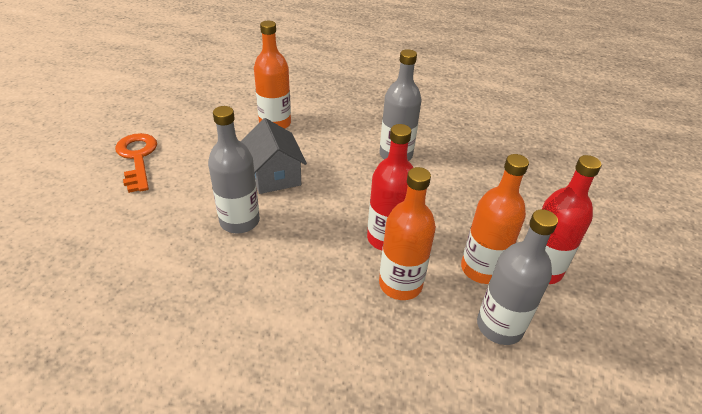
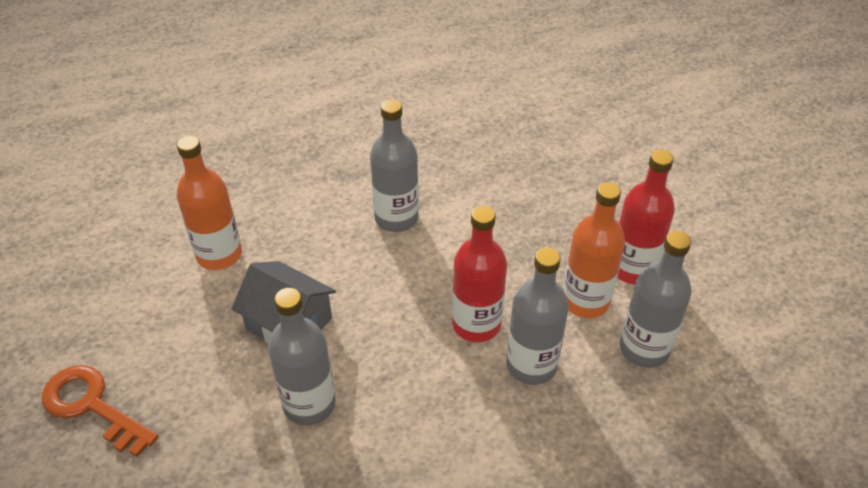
camera: 35 degrees left, 5 degrees up
(400, 284) = (531, 365): orange bottle -> grey bottle

